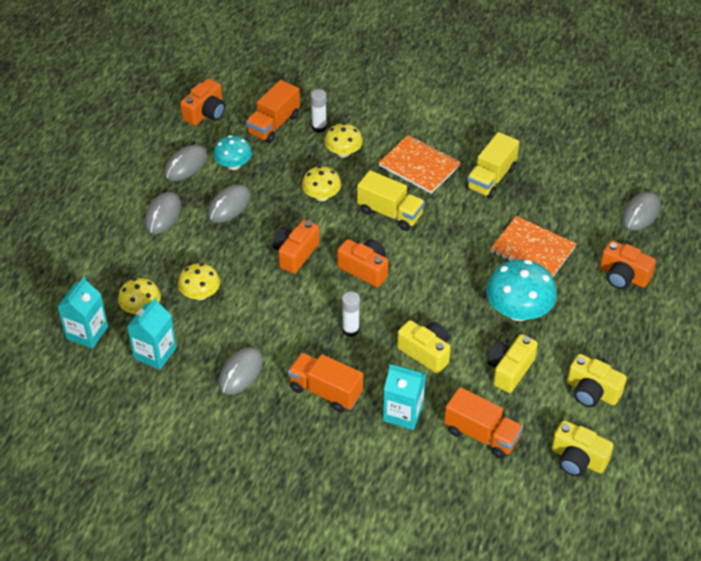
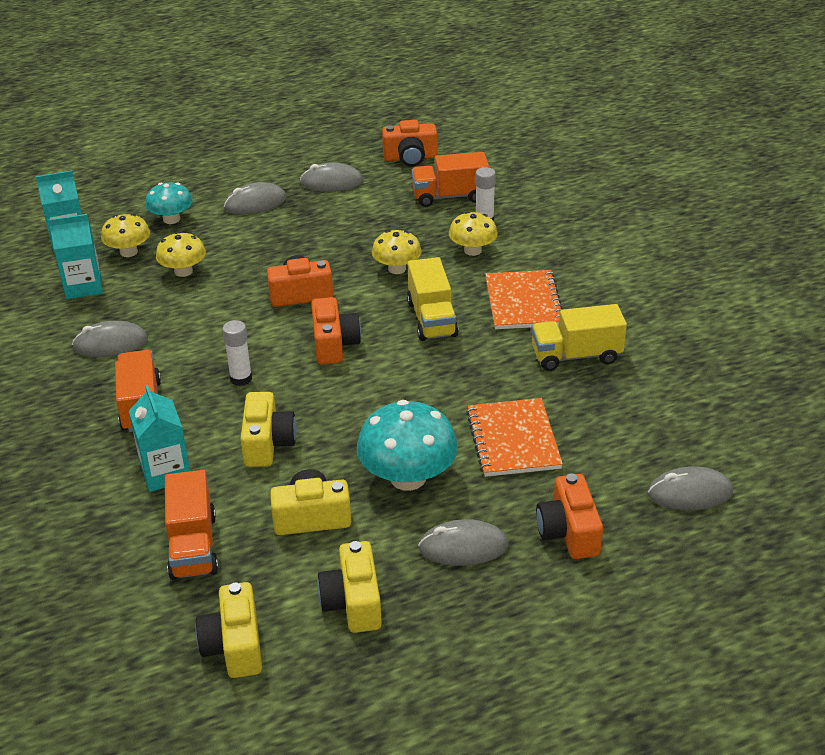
camera: 50 degrees right, 10 degrees down
(229, 206) = (313, 228): grey mouse -> grey mouse (463, 547)
(233, 165) = (367, 204): turquoise mushroom -> turquoise mushroom (171, 219)

